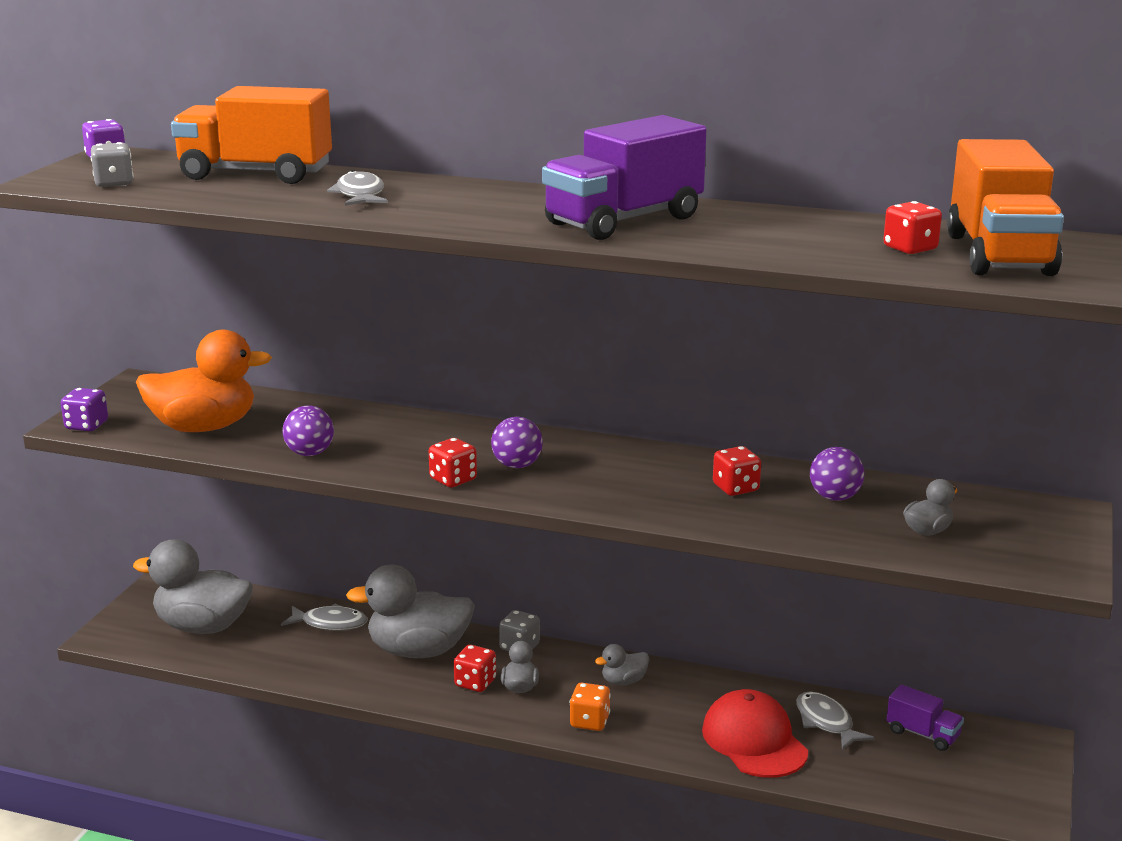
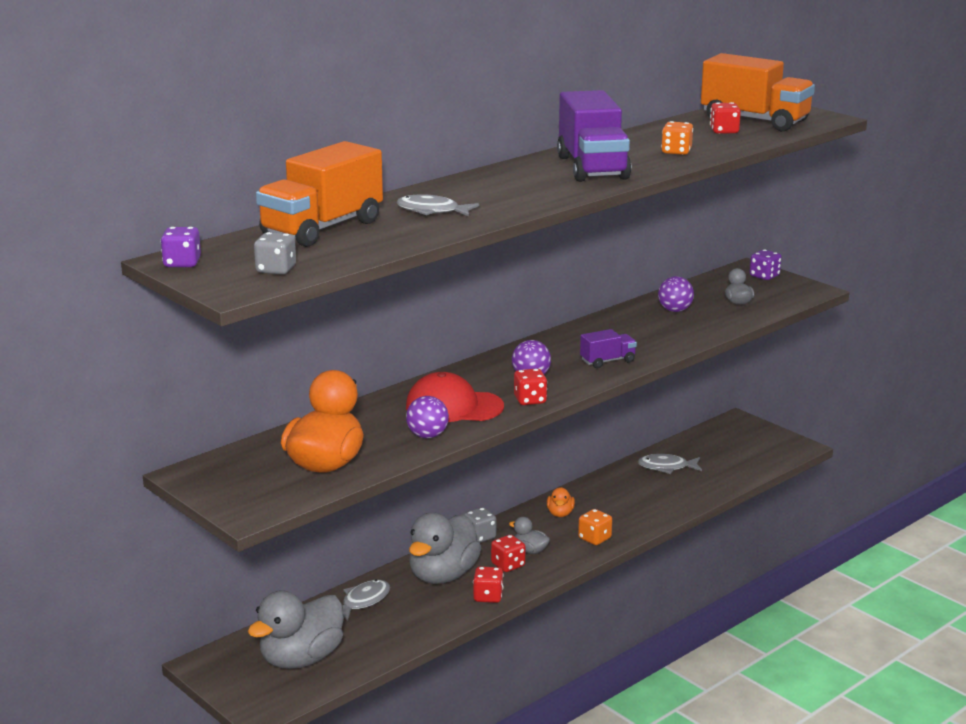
camera: 60 degrees left, 0 degrees up
(86, 425) = (257, 509): purple dice -> purple dice (764, 276)
(623, 681) = (560, 514): grey duck -> orange duck
(735, 488) = (635, 329): red dice -> red dice (488, 597)
(754, 741) = (664, 494): red cap -> red cap (454, 407)
(763, 242) = (676, 152): none -> orange dice
(923, 734) = (703, 445): purple truck -> purple truck (607, 361)

